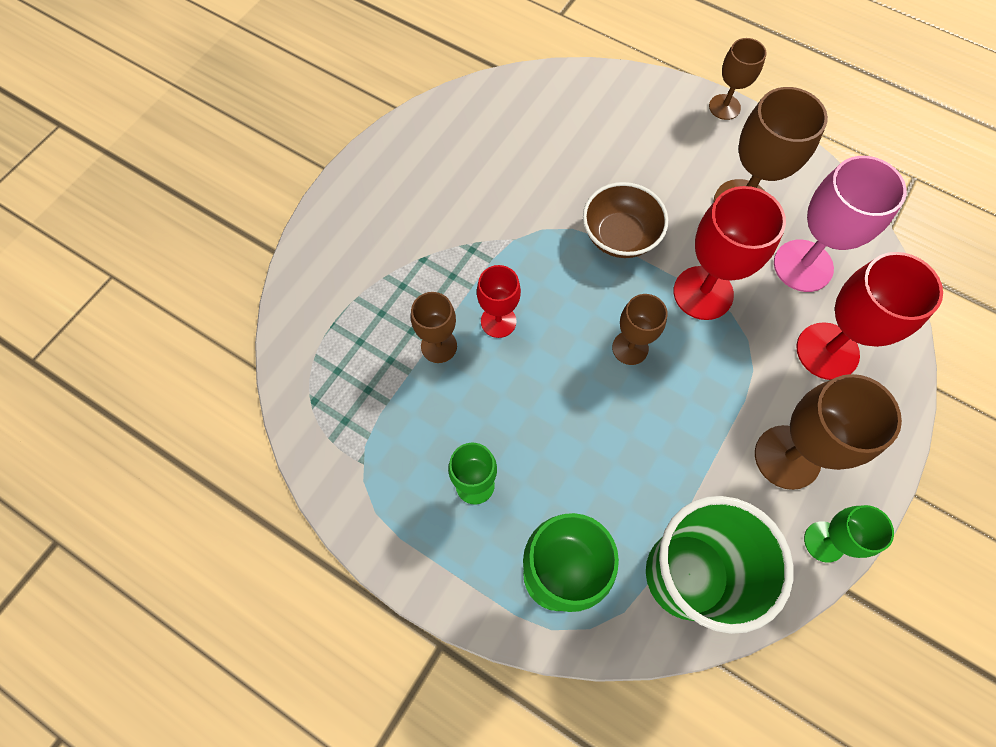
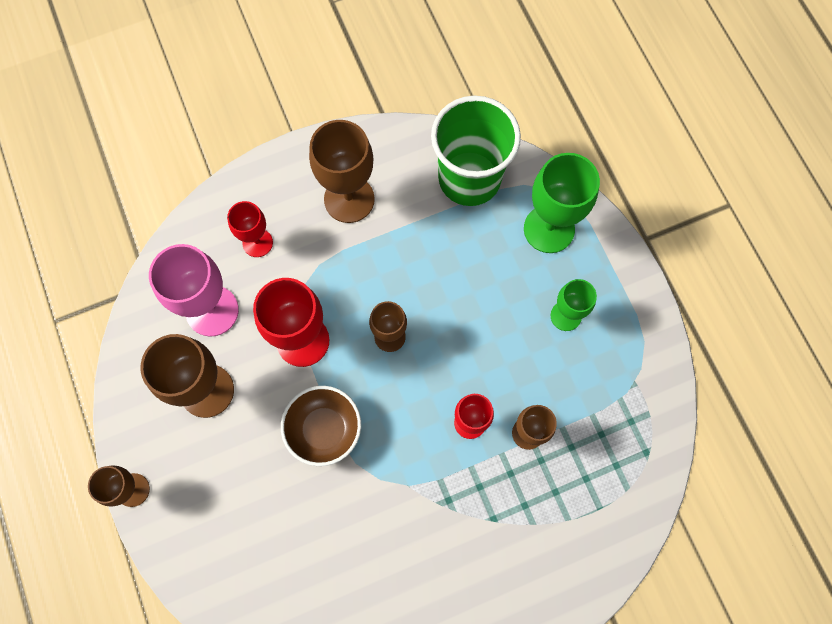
camera: 145 degrees left, 5 degrees up
(824, 541) = (372, 142): green goblet -> none
(827, 351) = (257, 243): red goblet -> red goblet, size x0.59

